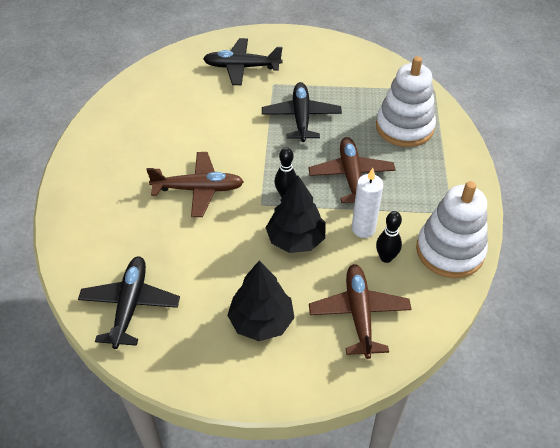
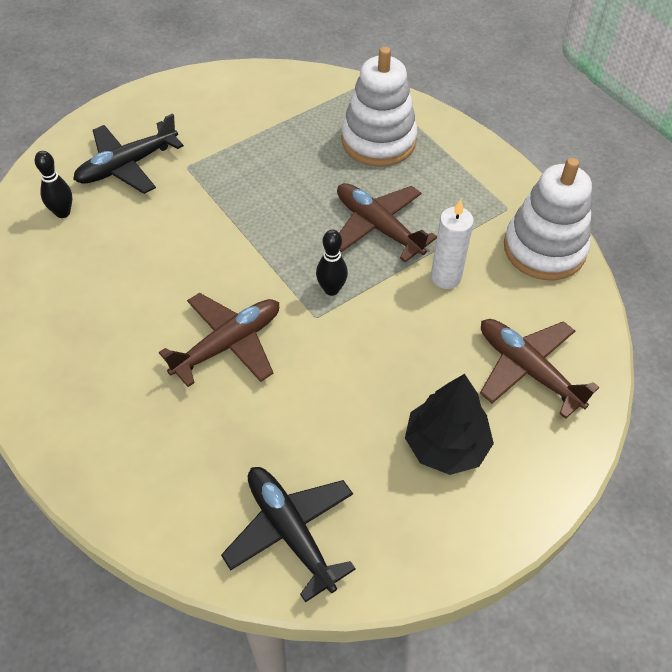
camera: 40 degrees left, 5 degrees up
(295, 239) = (391, 333): black tree -> none
(301, 117) = (259, 189): black plane -> none
(386, 257) = (495, 294): black bowling pin -> black bowling pin (63, 212)

